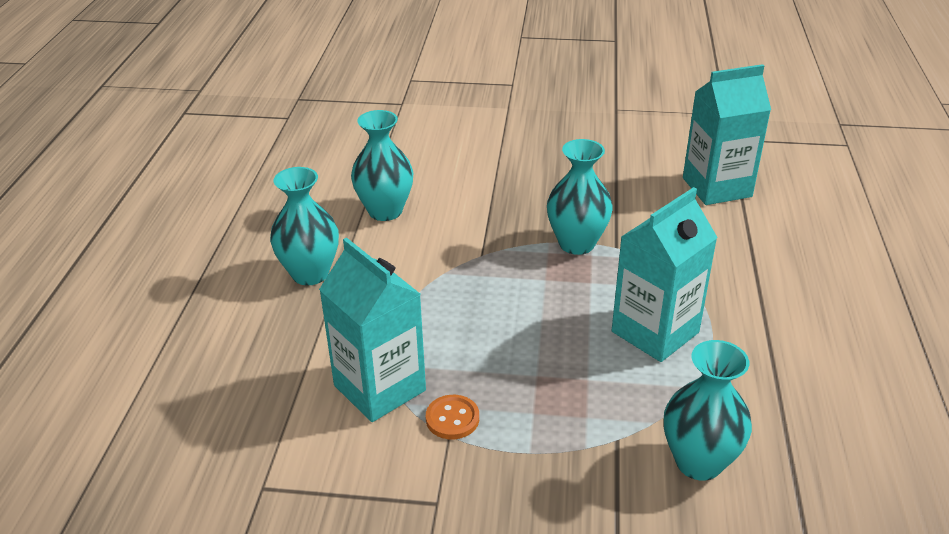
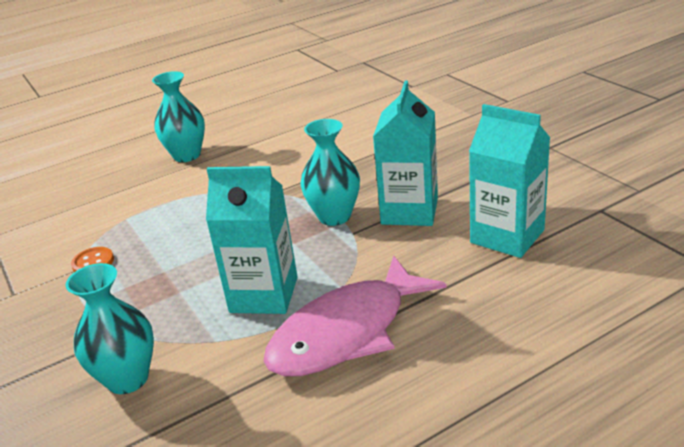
camera: 55 degrees right, 5 degrees down
(379, 388) = (101, 227): turquoise carton -> turquoise carton (409, 211)
(385, 211) = (279, 142): turquoise vase -> none
(759, 313) = (346, 332): none -> pink fish

